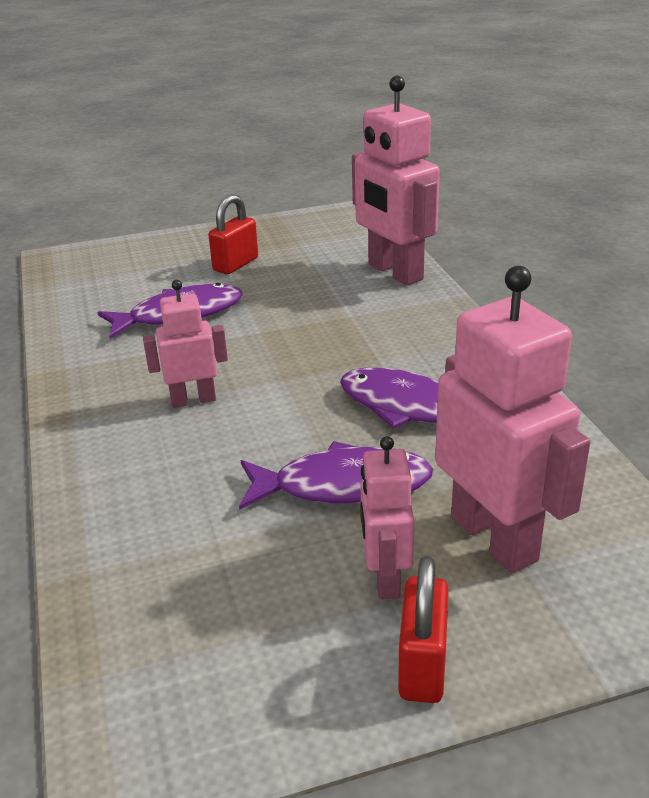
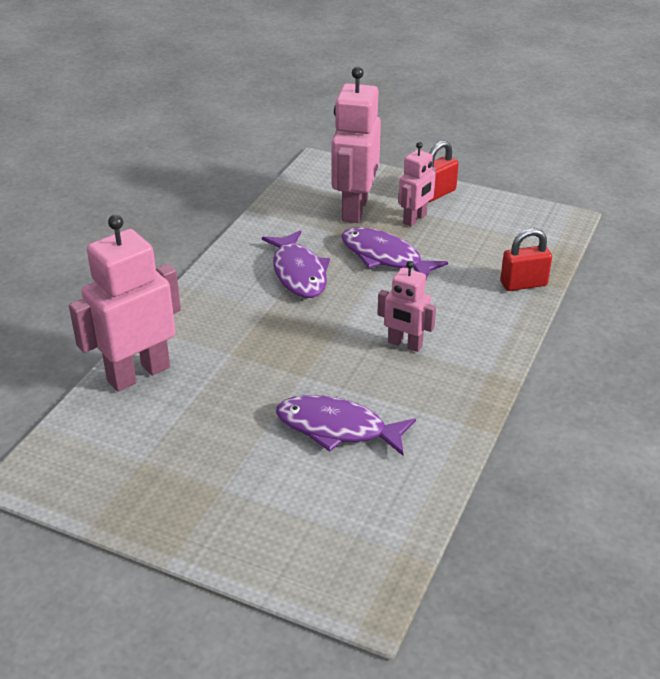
camera: 140 degrees left, 5 degrees up
(235, 264) = (227, 465): red padlock -> red padlock (523, 284)
(394, 272) = (138, 373): pink robot -> pink robot turned 135 degrees counterclockwise

